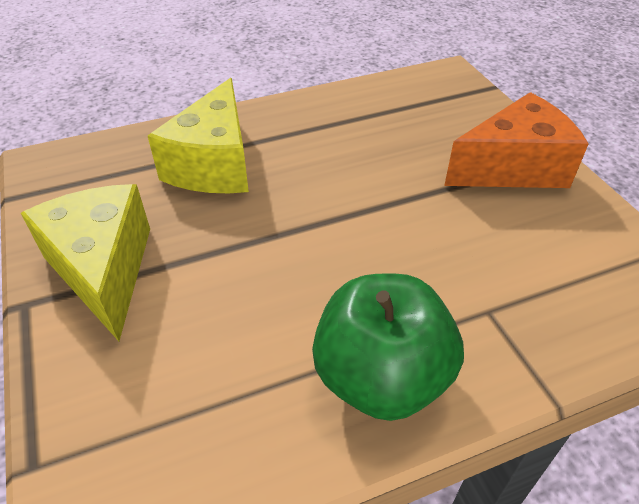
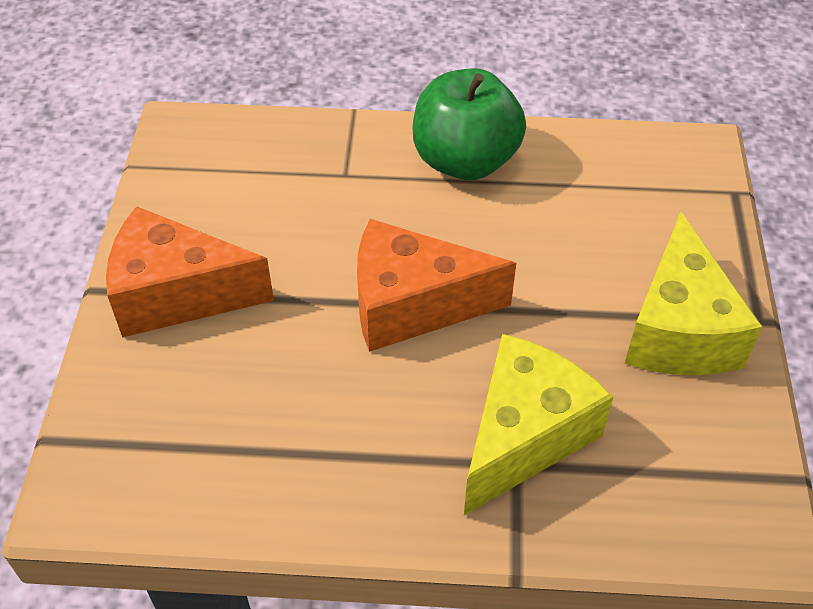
camera: 155 degrees left, 5 degrees up
(339, 215) = (412, 305): none -> orange cheese

